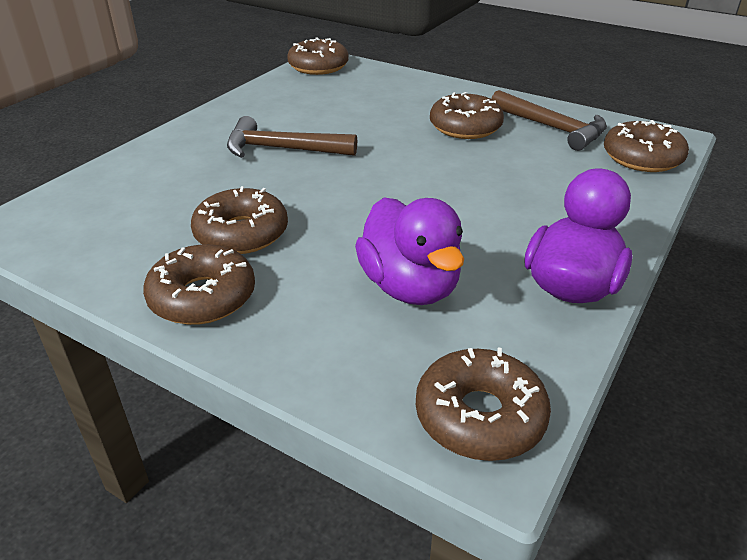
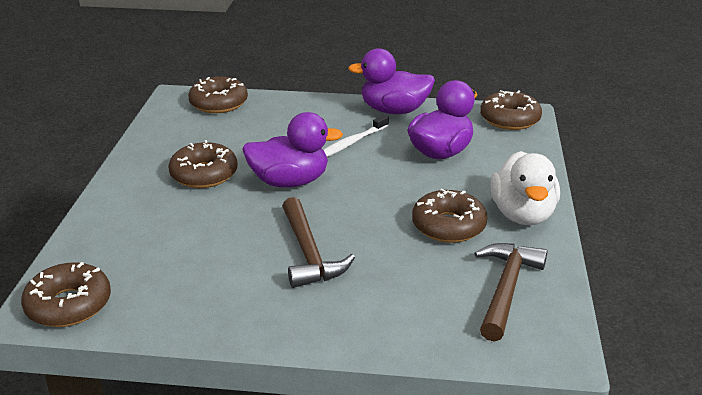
camera: 115 degrees left, 5 degrees down
(202, 297) = (522, 214): brown donut -> white duck
(416, 164) = (290, 181): none -> purple duck
(482, 221) = (351, 143): none -> white toothbrush
(552, 128) = (184, 138): brown hammer -> brown hammer (506, 289)

